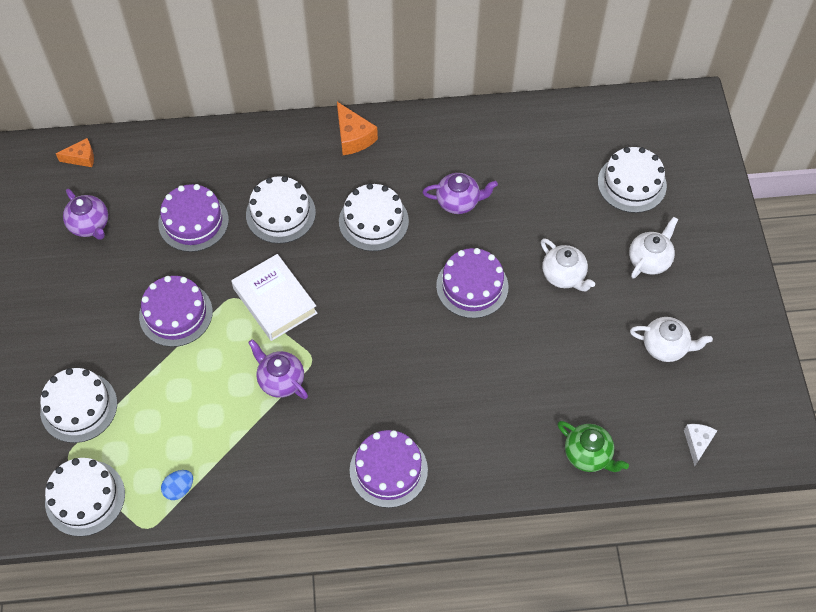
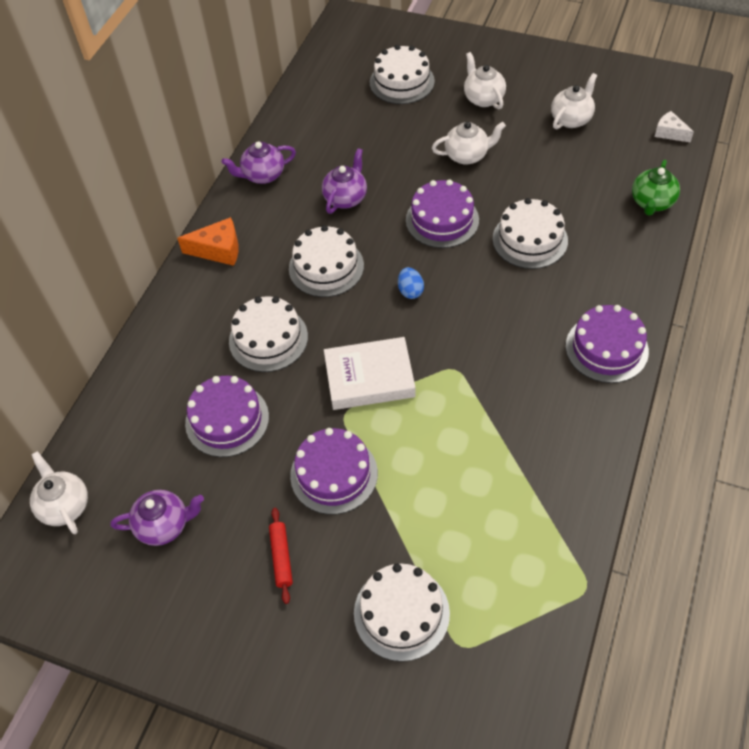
camera: 60 degrees left, 5 degrees down
(81, 158) = (65, 506): orange cheese -> white teapot
(85, 498) = (522, 642): white cake -> white cake (530, 239)
(93, 310) = (281, 557): none -> red rolling pin
(179, 489) = (551, 540): blue egg -> blue egg (410, 291)
(280, 380) = (466, 404): purple teapot -> purple teapot (263, 175)
(588, 455) = (652, 202): green teapot -> green teapot turned 135 degrees clockwise

